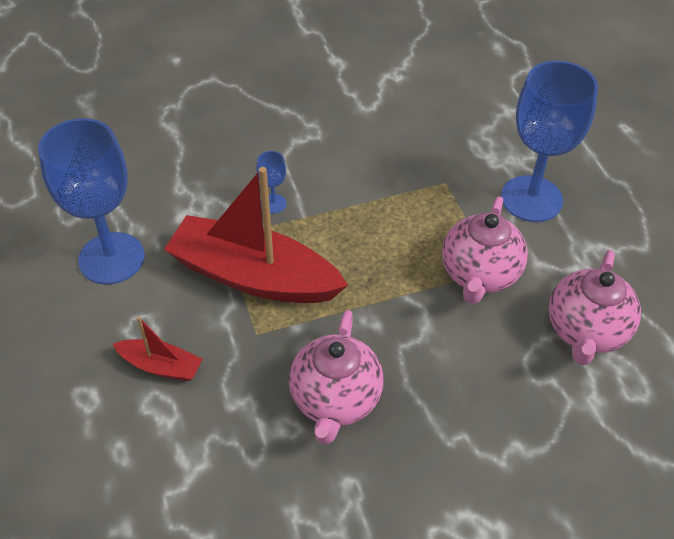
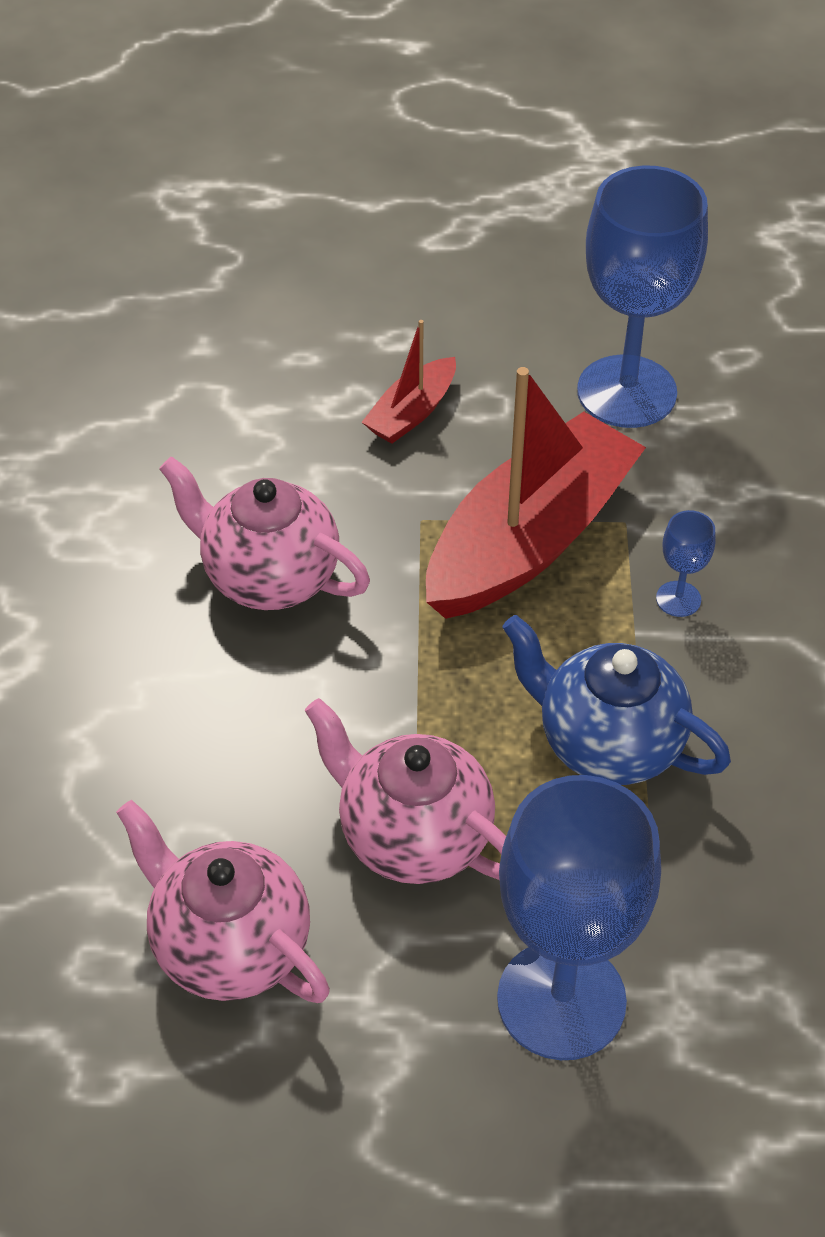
camera: 110 degrees right, 0 degrees up
(382, 212) = (607, 743): none -> blue teapot

